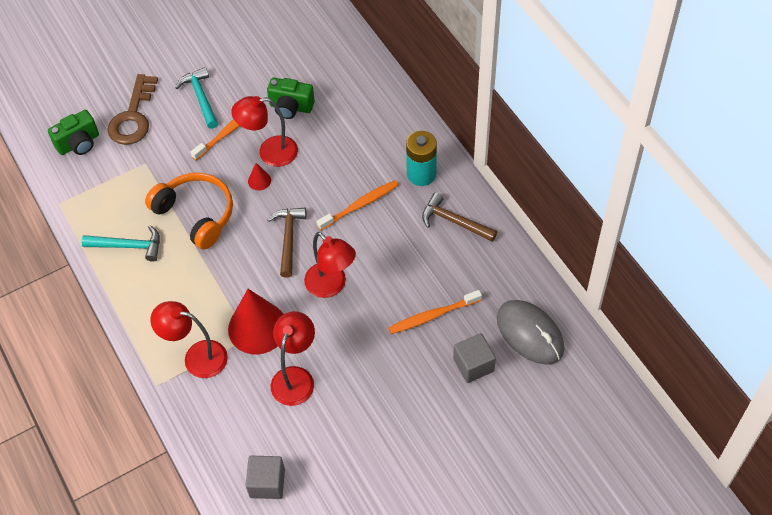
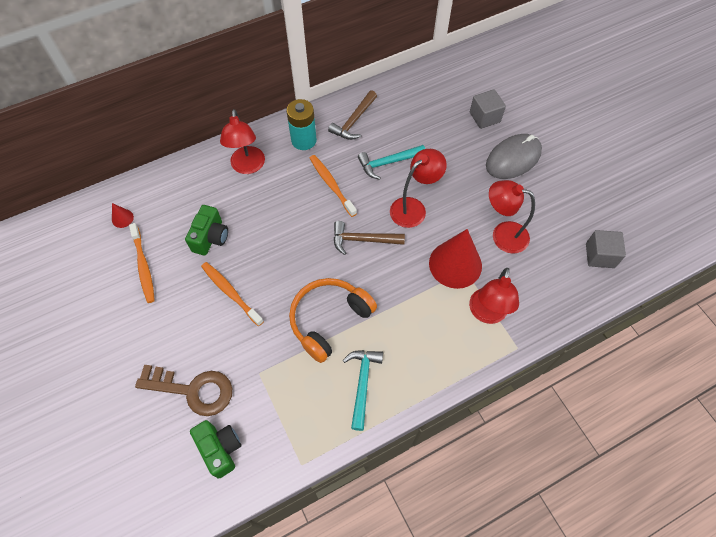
camera: 90 degrees left, 5 degrees up
(201, 97) = (181, 321): turquoise hammer -> turquoise hammer (388, 163)
(259, 180) = (295, 264): red cone -> red cone (122, 218)
(269, 152) = (263, 256): red lamp -> red lamp (248, 167)
(433, 316) = (442, 139): orange toothbrush -> orange toothbrush (143, 266)
(530, 333) = (457, 83): grey mouse -> grey mouse (513, 158)

